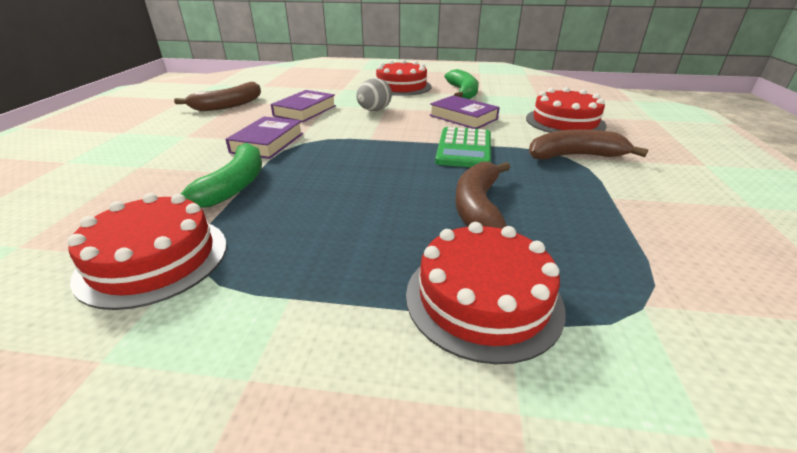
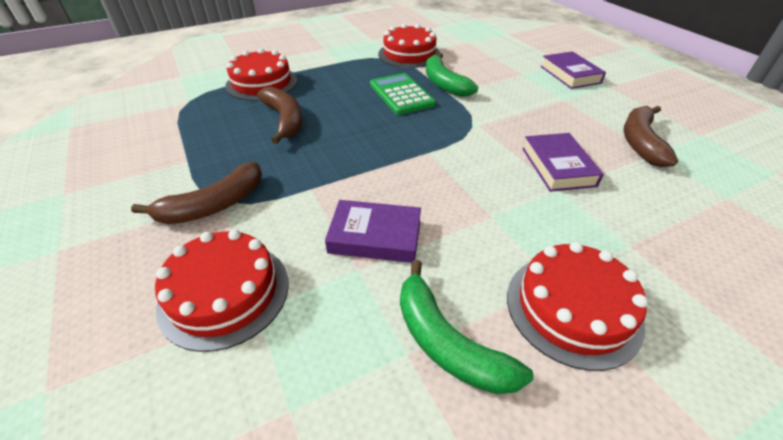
camera: 145 degrees right, 10 degrees up
(267, 143) = (495, 116): purple book -> purple book (570, 74)
(374, 110) = (494, 201): grey egg -> none
(464, 148) = (331, 173): green calculator -> green calculator (401, 95)

